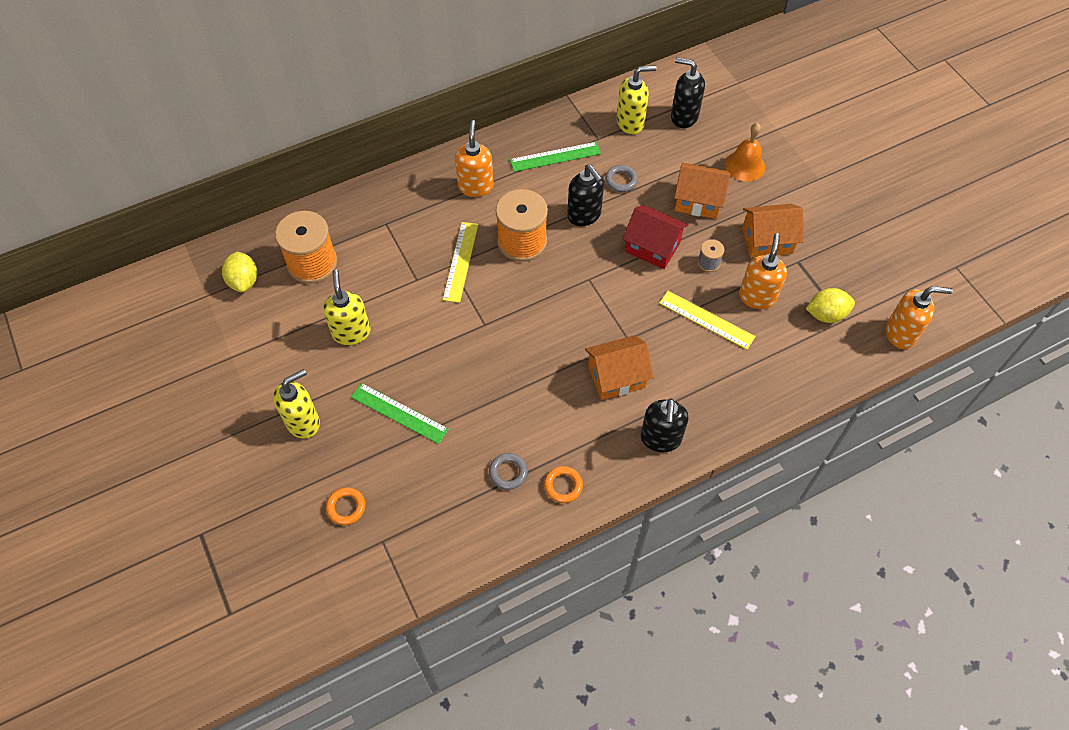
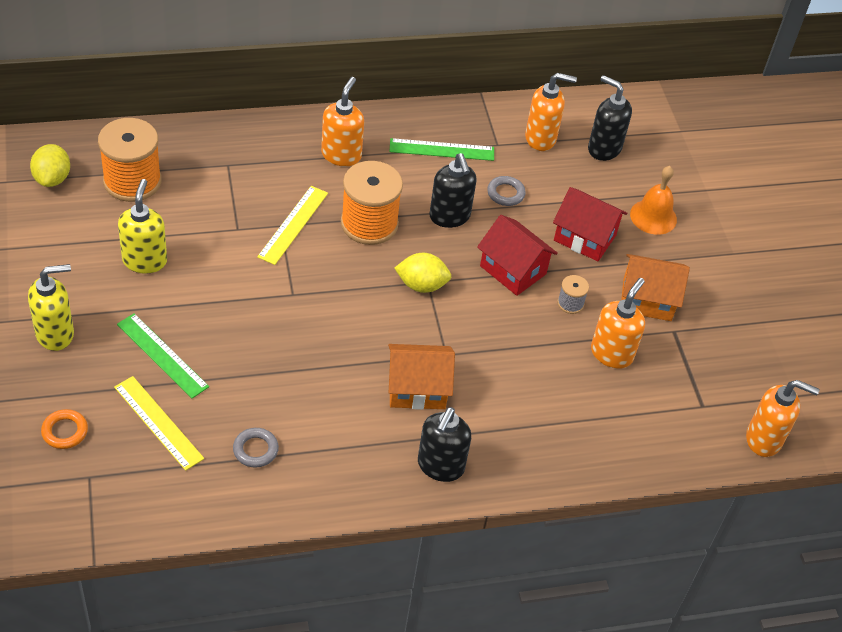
camera: 10 degrees right, 10 degrees down
(563, 486) = (310, 481): orange ring -> none
(630, 122) = (541, 138): yellow soap dispenser -> orange soap dispenser
(698, 201) = (584, 238): orange house -> red house
(706, 319) = (543, 360): yellow ruler -> yellow ruler (158, 422)
(826, 314) = (684, 394): yellow lemon -> yellow lemon (421, 285)

